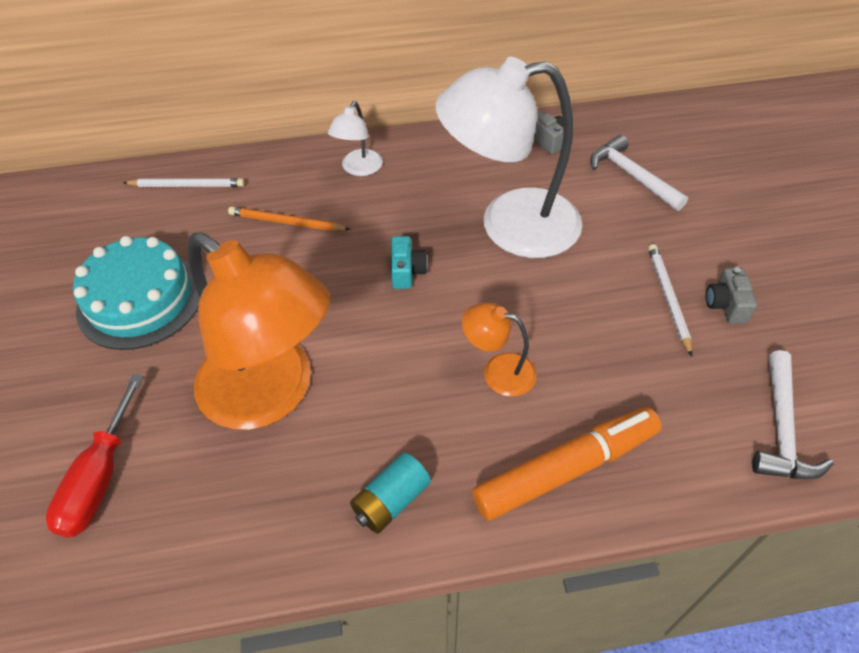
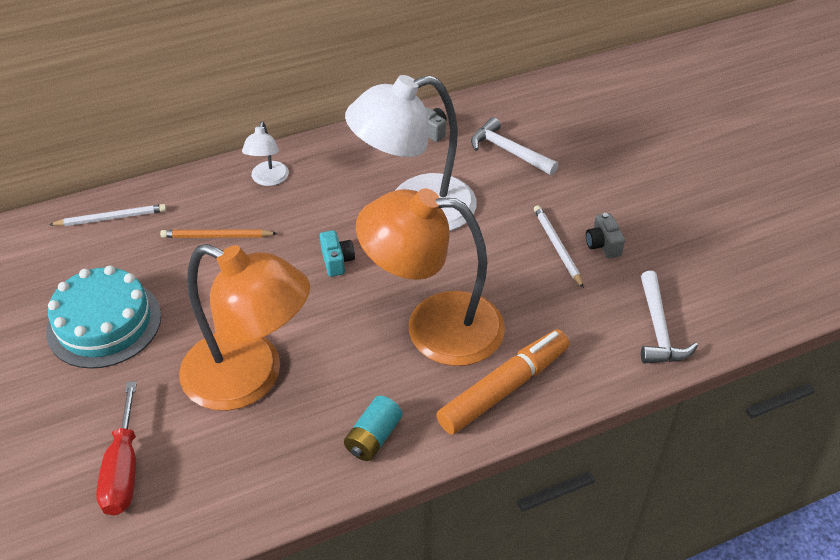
camera: 15 degrees left, 5 degrees down
(498, 371) = (434, 326): orange lamp -> orange lamp, size x2.22

